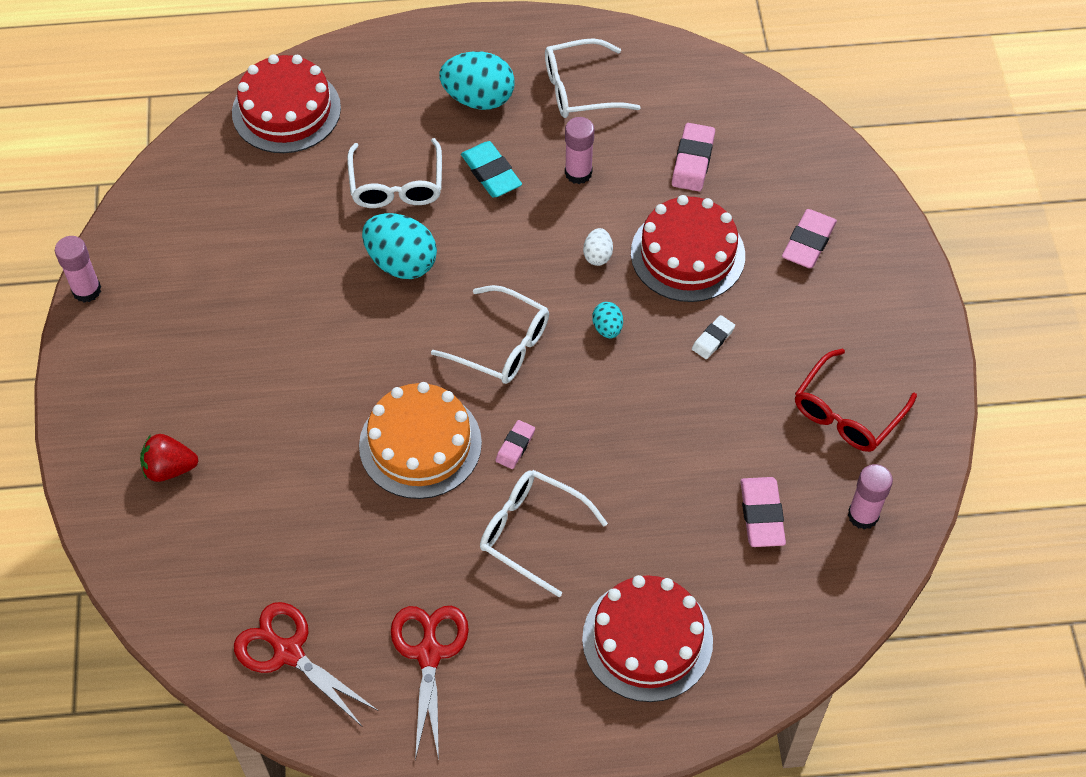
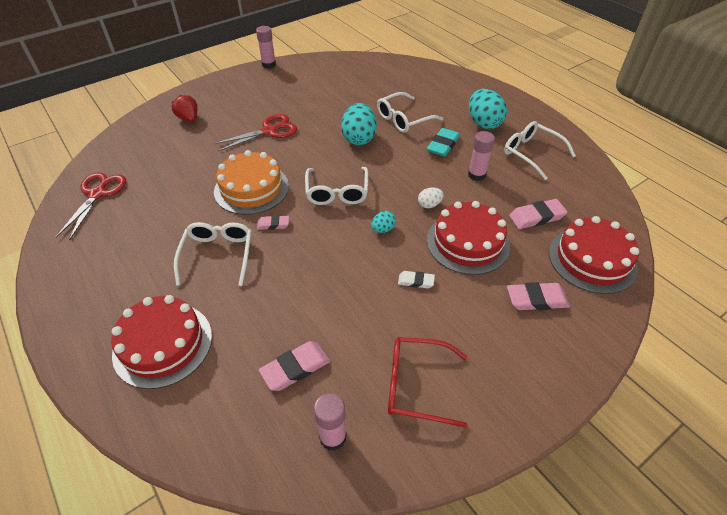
camera: 60 degrees right, 10 degrees down
(286, 110) = (412, 74): red cake -> red cake (592, 260)
(429, 654) = (115, 246): red scissors -> red scissors (269, 131)

